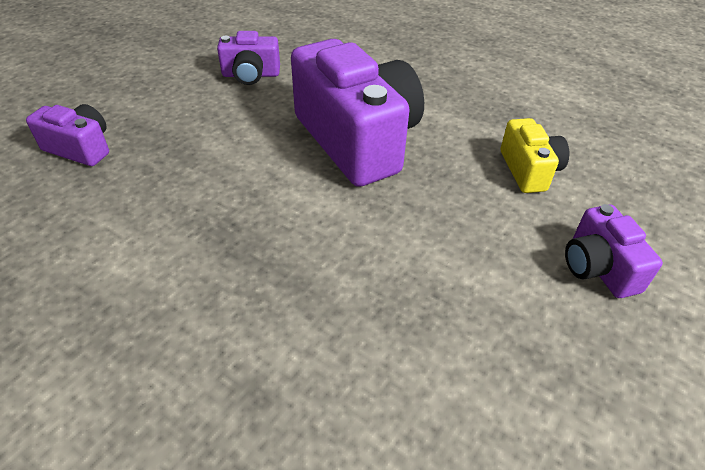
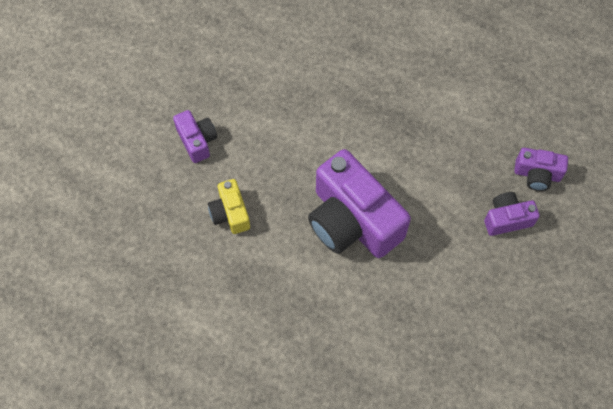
camera: 170 degrees right, 20 degrees up
(251, 75) = (461, 287): purple camera -> purple camera (507, 219)

